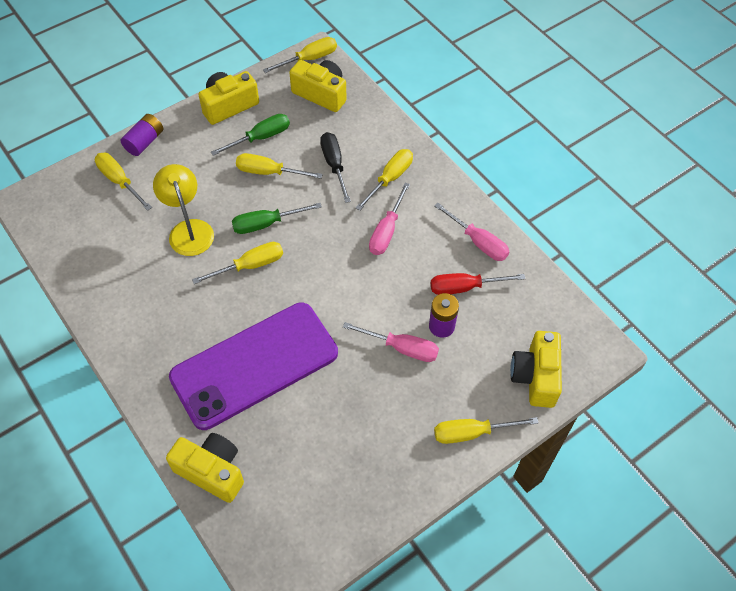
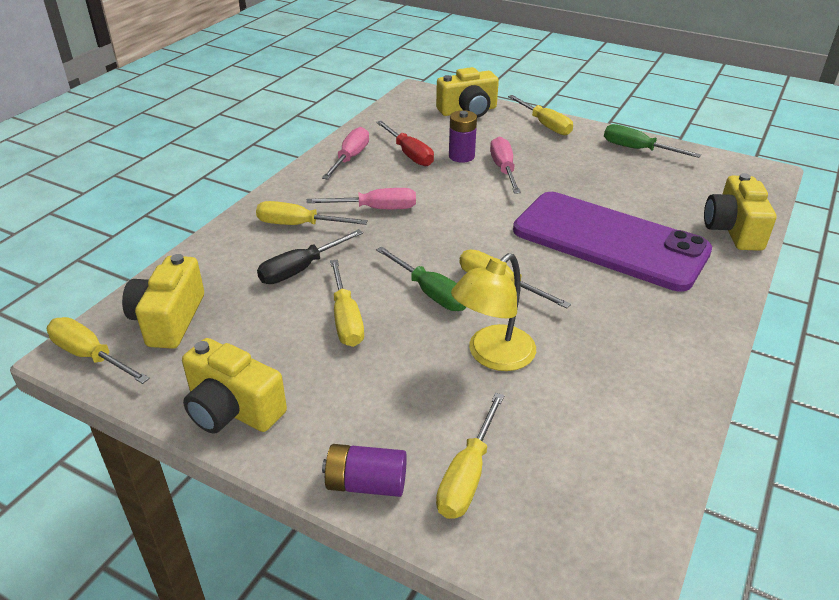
camera: 115 degrees left, 20 degrees down
(261, 137) = (285, 349): green screwdriver -> green screwdriver (637, 149)

